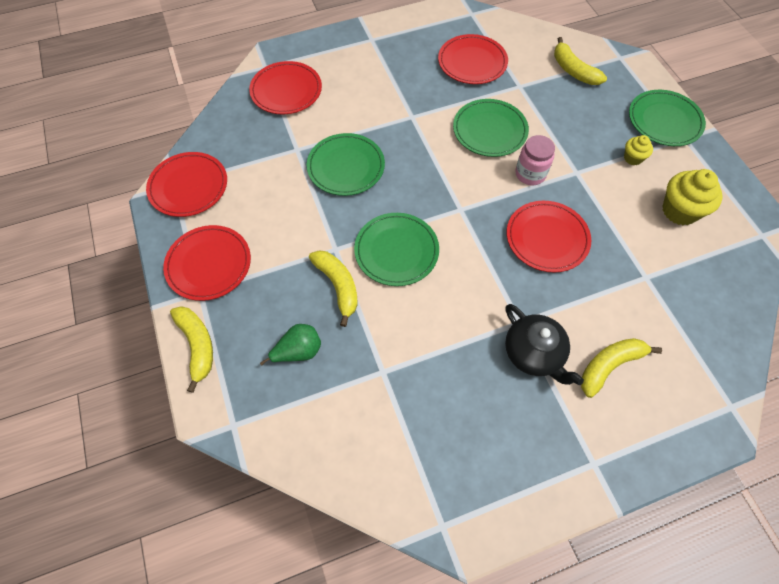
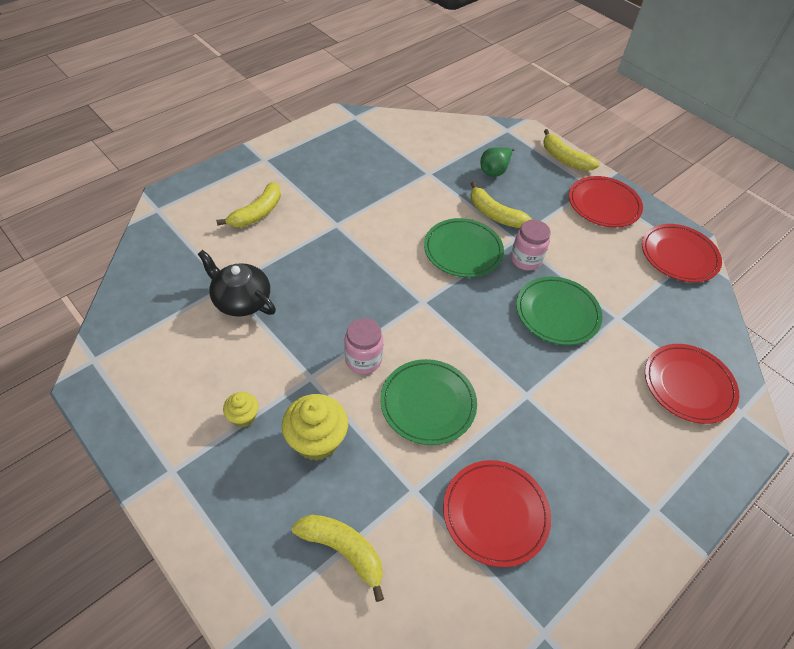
camera: 155 degrees right, 10 degrees down
(340, 223) = (526, 260): none -> pink jar
(534, 353) = (320, 207): black teapot -> black teapot (241, 300)
(547, 238) = (329, 296): red plate -> none
(664, 121) = (199, 493): green plate -> none
(679, 211) = (187, 363): yellow cupcake -> yellow cupcake (317, 440)

